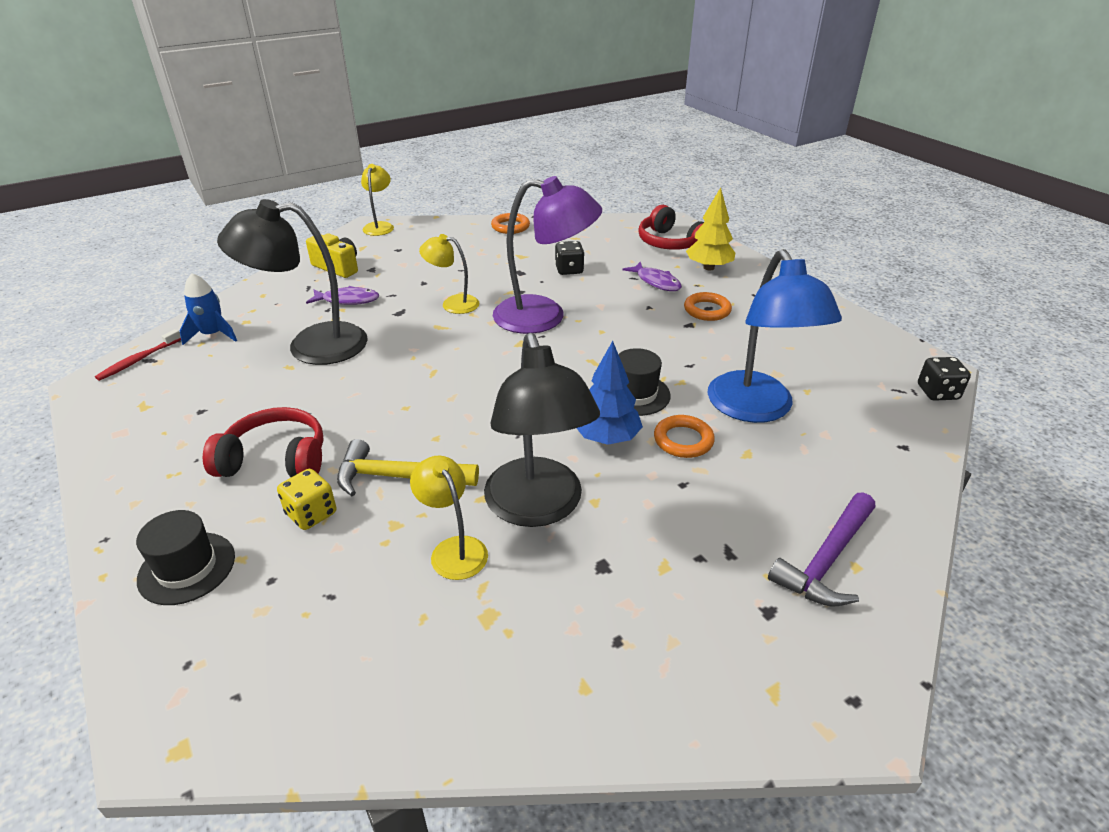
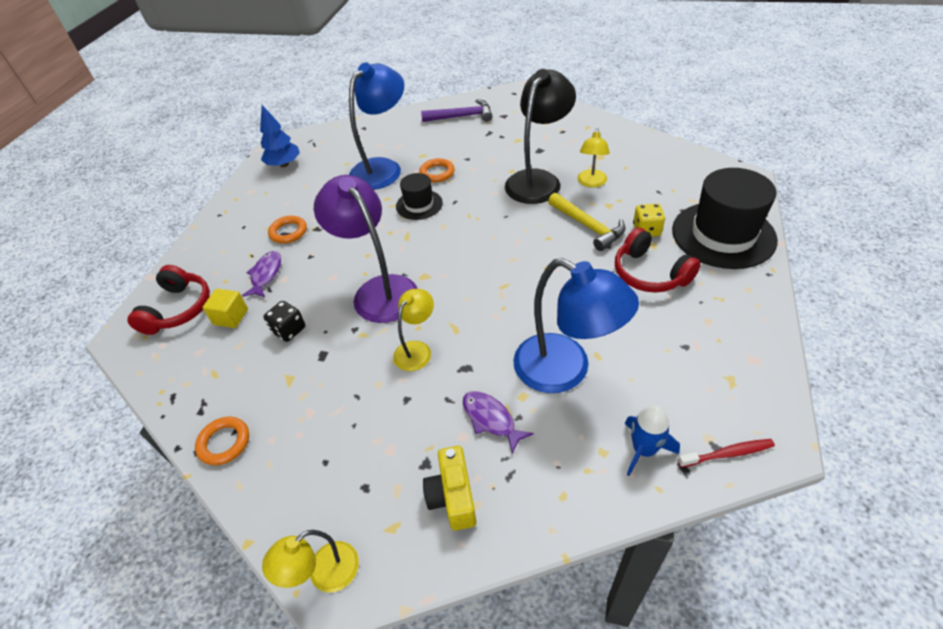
camera: 130 degrees left, 10 degrees up
(187, 568) = (723, 235): black hat -> black hat, size x1.88
(311, 345) = (565, 371): black lamp -> blue lamp
(453, 303) = (417, 349): yellow lamp -> yellow lamp turned 120 degrees counterclockwise
(606, 438) = (467, 192): blue tree -> blue tree (284, 164)
(625, 256) = (231, 317): none -> yellow cube
(708, 267) = (214, 265): yellow tree -> none
(937, 392) = (304, 135): black dice -> none

